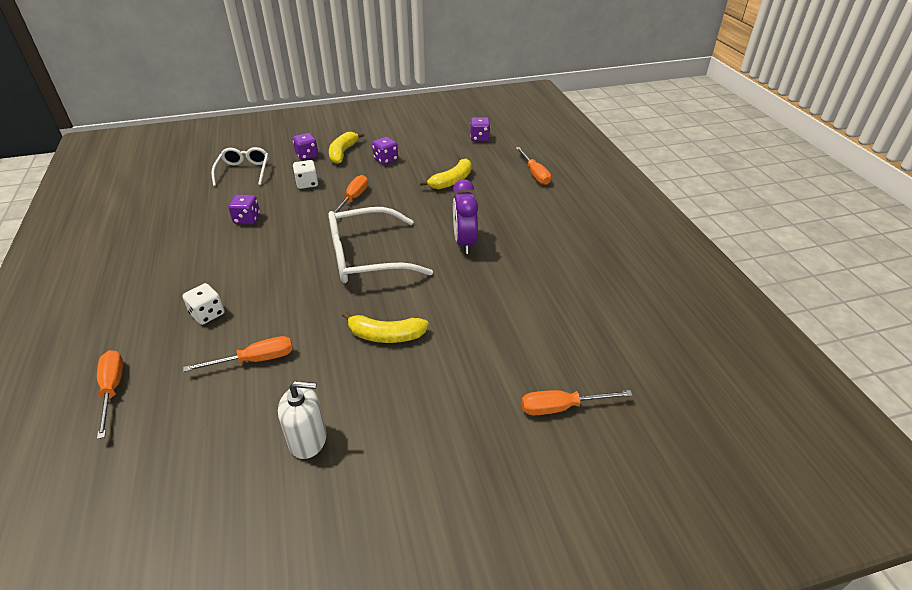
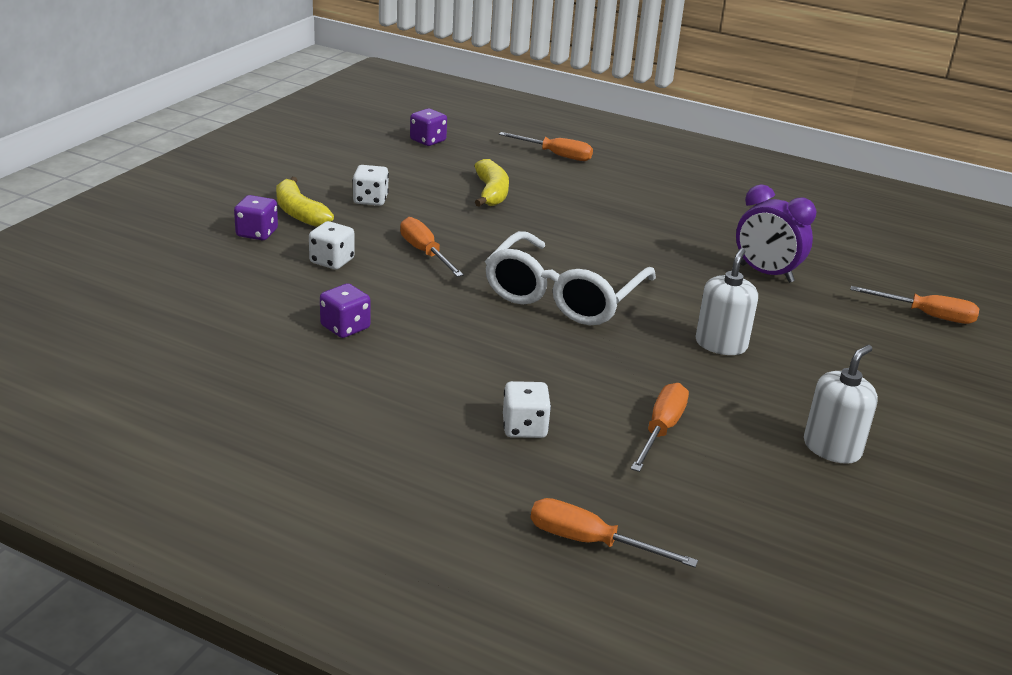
camera: 50 degrees left, 10 degrees down
(244, 171) = (209, 284): white glasses -> none
(385, 159) = (370, 200): purple dice -> white dice
(386, 335) = (721, 344): yellow banana -> white soap dispenser
(464, 243) = (622, 240): purple clock -> purple clock (766, 273)
(561, 407) = (926, 315): orange screwdriver -> orange screwdriver turned 105 degrees counterclockwise

